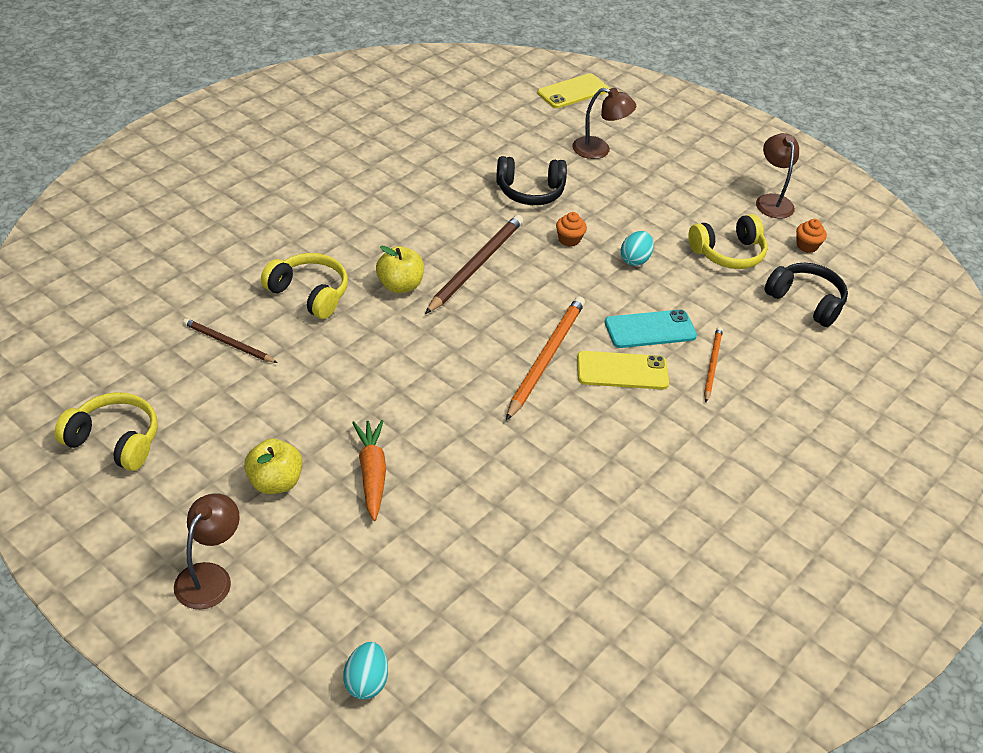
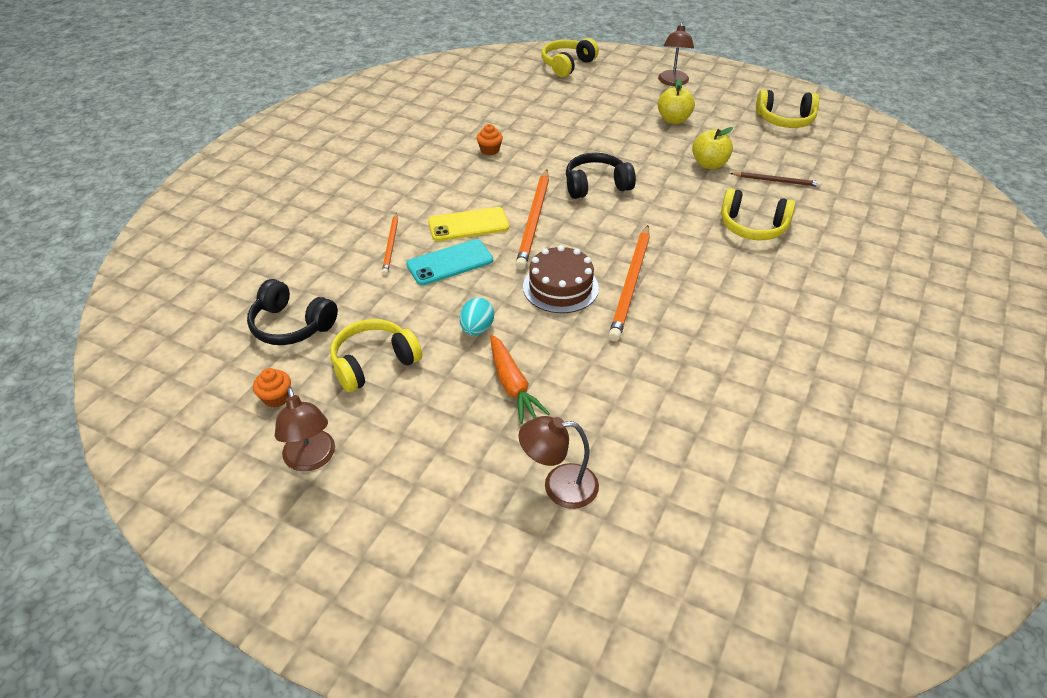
camera: 170 degrees right, 0 degrees up
(366, 682) = (567, 65): turquoise egg -> yellow headphones
(372, 473) = (619, 134): orange carrot -> orange carrot (512, 385)
(400, 285) = (685, 250): yellow apple -> yellow apple (709, 164)
(476, 265) = (630, 284): brown pencil -> orange pencil
(530, 191) = (619, 388): black headphones -> black headphones (596, 186)
(545, 278) = (560, 287): none -> brown cake
(569, 239) = (552, 335): orange cupcake -> orange cupcake (490, 150)
(573, 92) = (640, 615): yellow phone -> none

